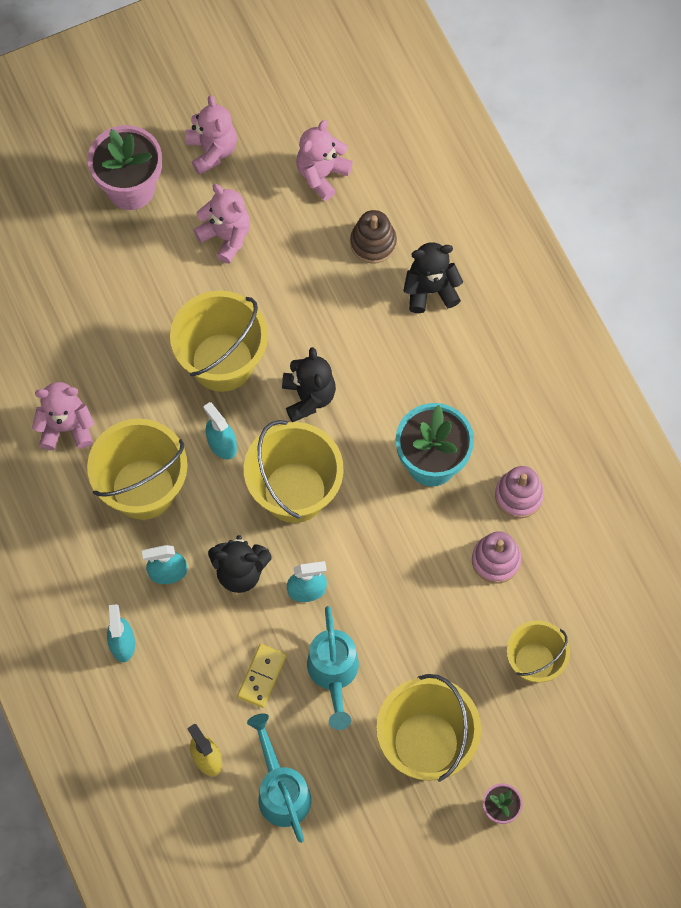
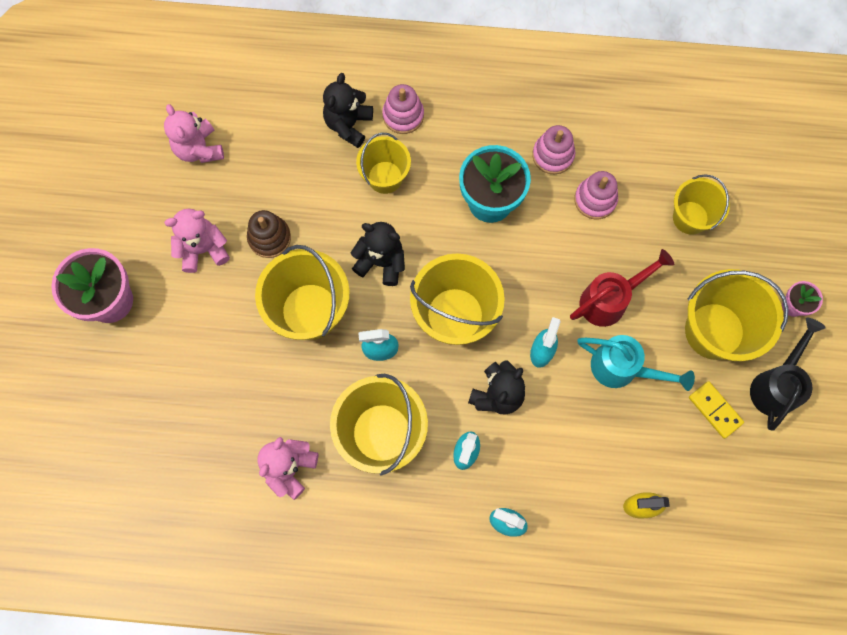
camera: 60 degrees left, 5 degrees up
(212, 151) = (121, 219): pink teddy bear -> none
(262, 676) = (595, 425): yellow domino -> yellow domino (715, 410)
(281, 790) = (696, 461): turquoise watering can -> none
(373, 243) = (282, 144): brown stacking toy -> brown stacking toy (269, 238)
(397, 353) = (385, 177): none -> yellow bucket
(398, 627) = (610, 300): none -> red watering can
(405, 831) = (776, 384): none -> black watering can
(472, 334) = (403, 115): none -> pink stacking toy

